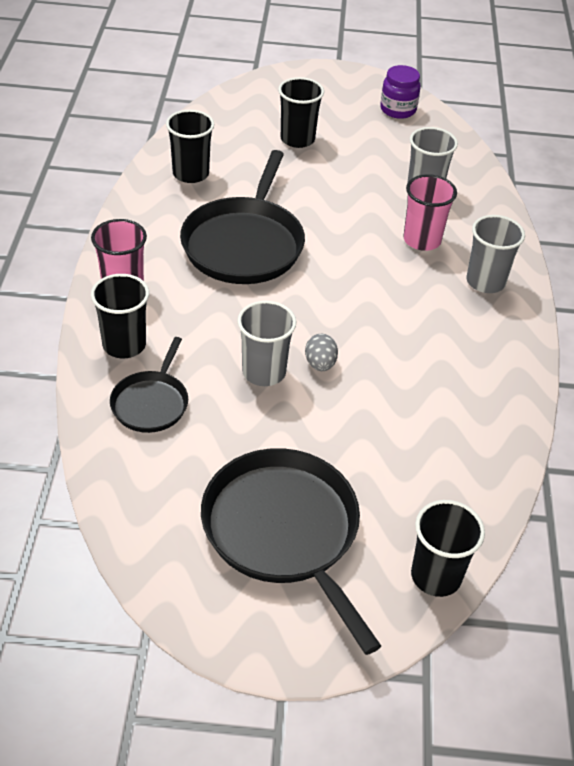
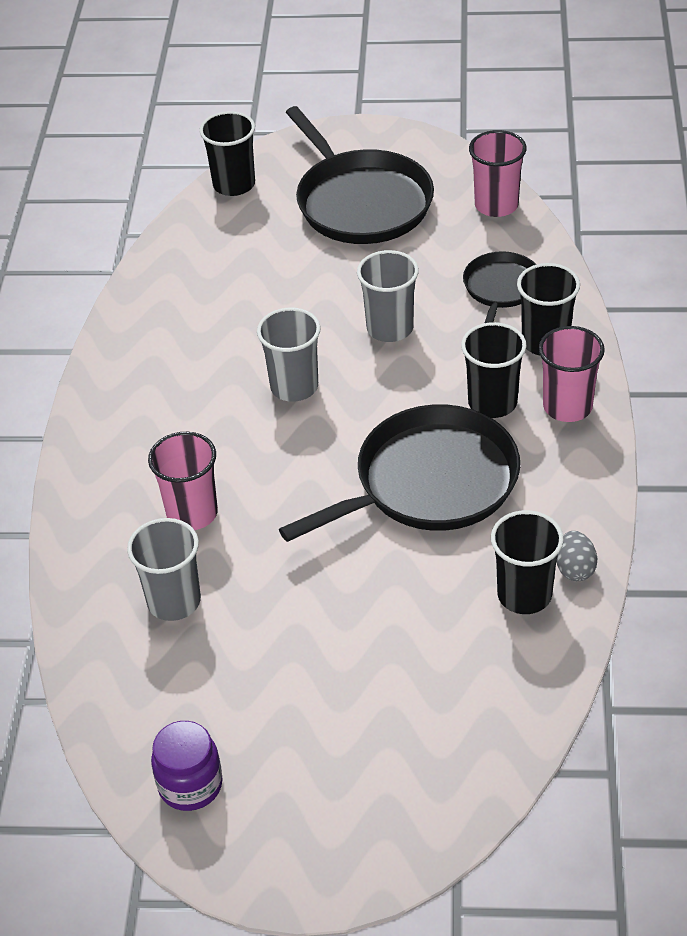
camera: 175 degrees left, 0 degrees up
(130, 510) = (496, 205): none -> pink cup
(244, 244) = (429, 482): black pan -> black pan turned 45 degrees clockwise
(297, 139) = (367, 688): black cup -> black cup (492, 402)
(320, 364) = (330, 342): grey egg -> grey egg (575, 569)
(485, 282) = (121, 459): grey cup -> grey cup (294, 386)

